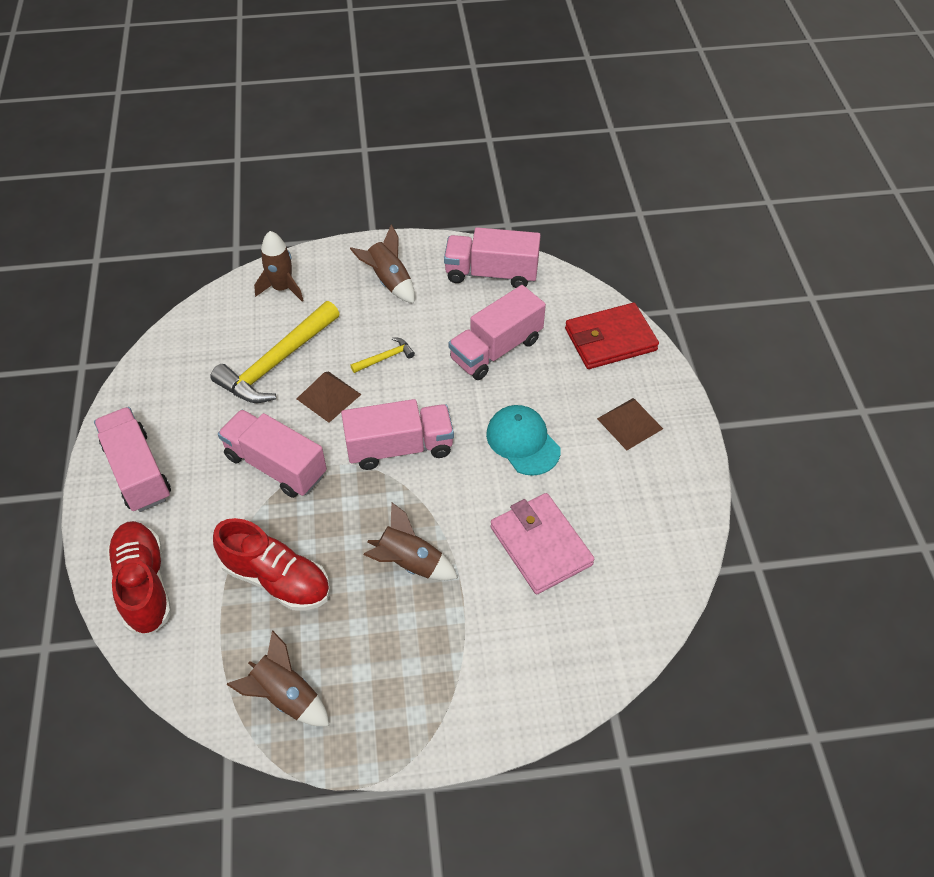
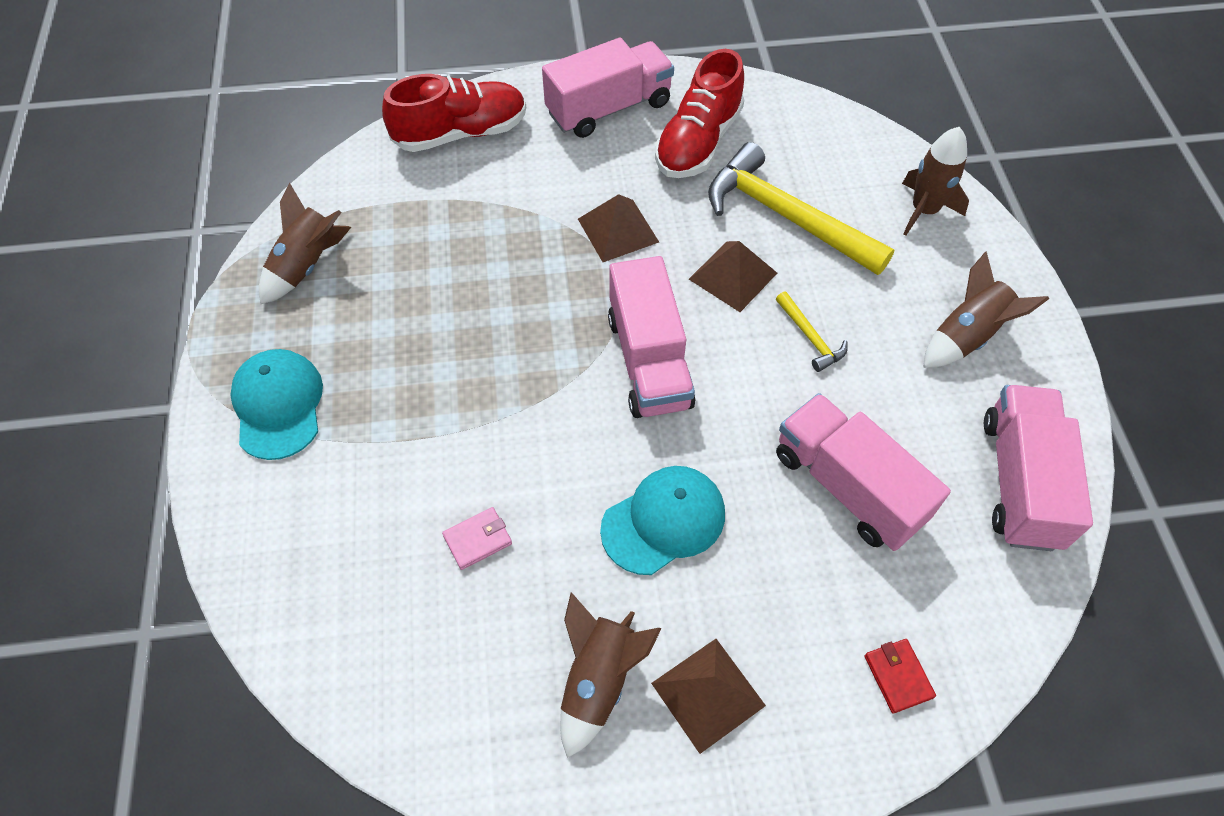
camera: 90 degrees right, 5 degrees up
(276, 465) = (618, 230): pink truck -> brown pyramid
(277, 579) = (456, 245): red shoe -> red shoe (698, 142)
(410, 563) = (464, 378): brown rocket -> brown rocket (598, 680)
(431, 696) = (278, 405): none -> turquoise cap
(540, 546) = (477, 539): pink wallet -> pink wallet, size x0.44
(610, 339) = (898, 676): red wallet -> red wallet, size x0.44

